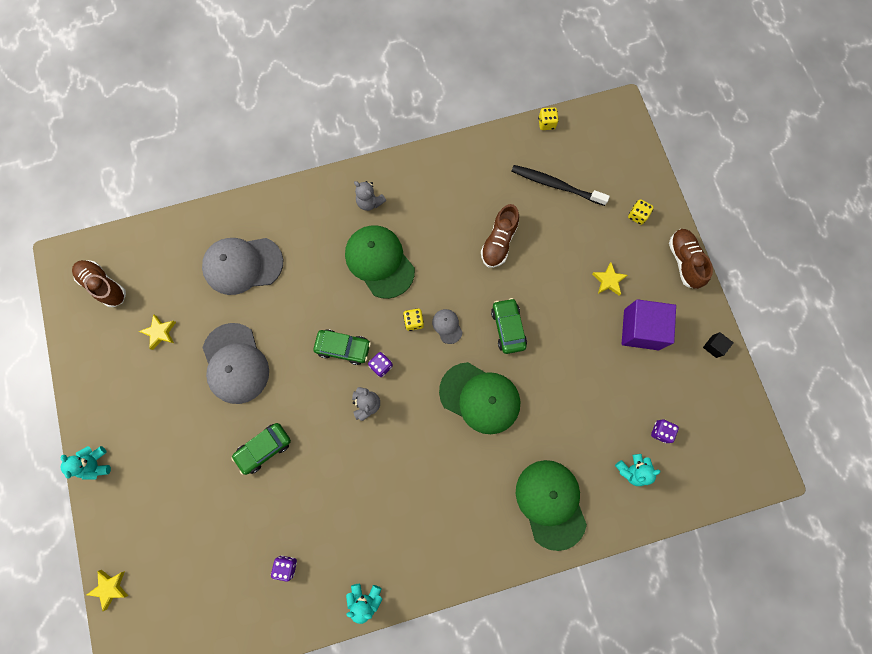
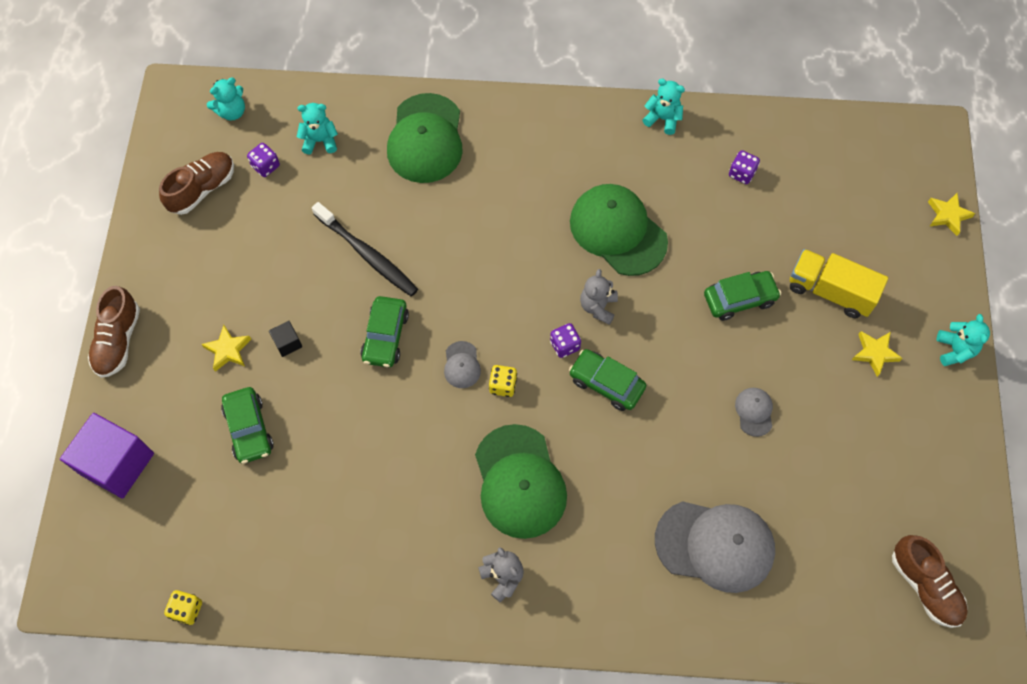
camera: 160 degrees left, 10 degrees down
(160, 332) = (850, 488): yellow star -> yellow star (874, 353)
(196, 480) = (830, 291): none -> yellow truck
(235, 363) = (754, 412): grey cap -> grey cap, size x0.45
(480, 398) = (456, 268): green cap -> green cap (618, 231)
(499, 242) = (345, 451): brown shoe -> brown shoe (202, 189)
(555, 185) = (225, 506): black toothbrush -> black toothbrush (367, 255)
(566, 235) = (249, 429): none -> green car
(637, 215) = (140, 421): yellow dice -> none
(641, 329) = (222, 279): purple cube -> purple cube (117, 463)
(714, 346) = (148, 231): black cube -> black cube (287, 343)
(714, 471) = (232, 111): none -> turquoise teddy bear

